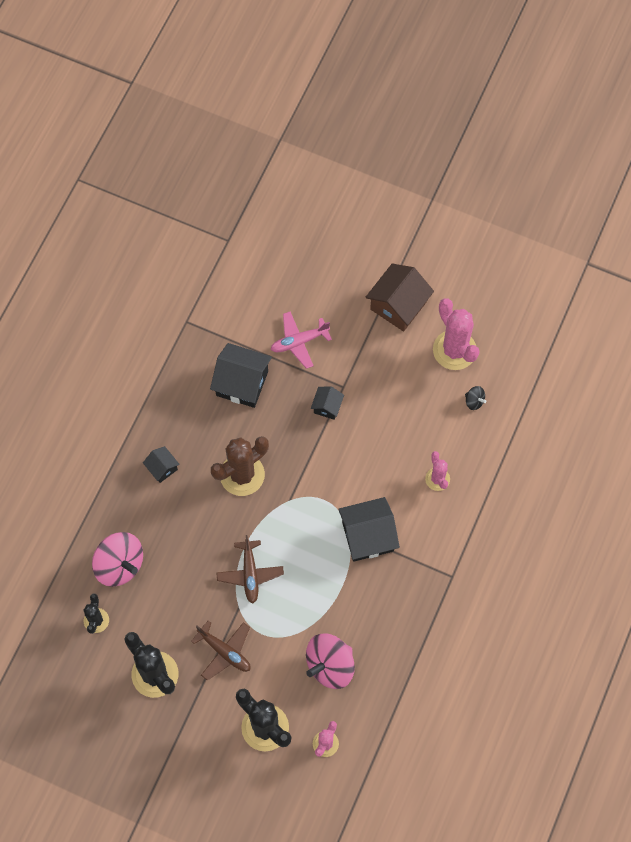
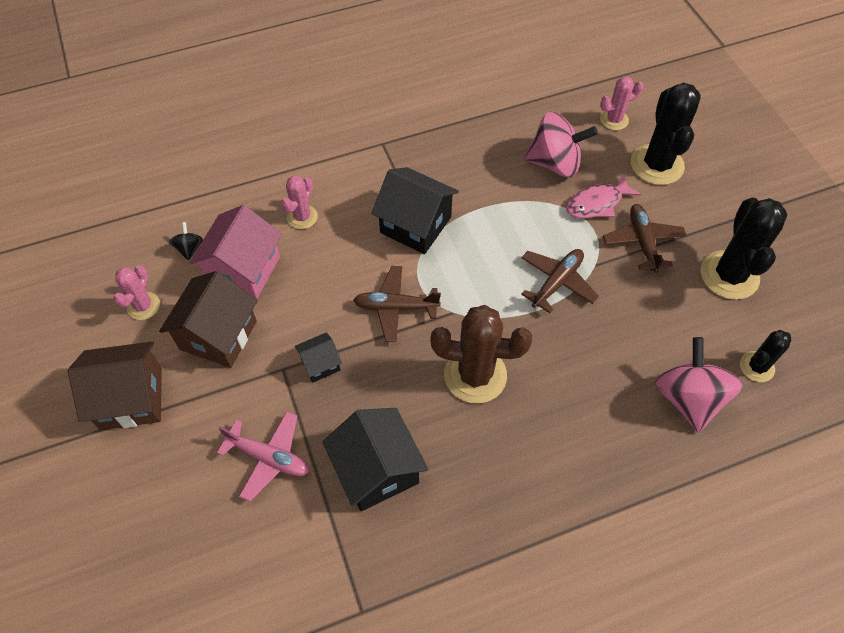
camera: 135 degrees left, 10 degrees down
(162, 468) = (554, 457): black house -> none
(276, 656) = (597, 203): none -> pink fish
(323, 474) = (396, 307): none -> brown plane
(396, 372) = (218, 335): none -> brown house
(429, 418) = (244, 270): none -> pink house
(454, 350) = (143, 306): pink cactus -> pink cactus, size x0.55

